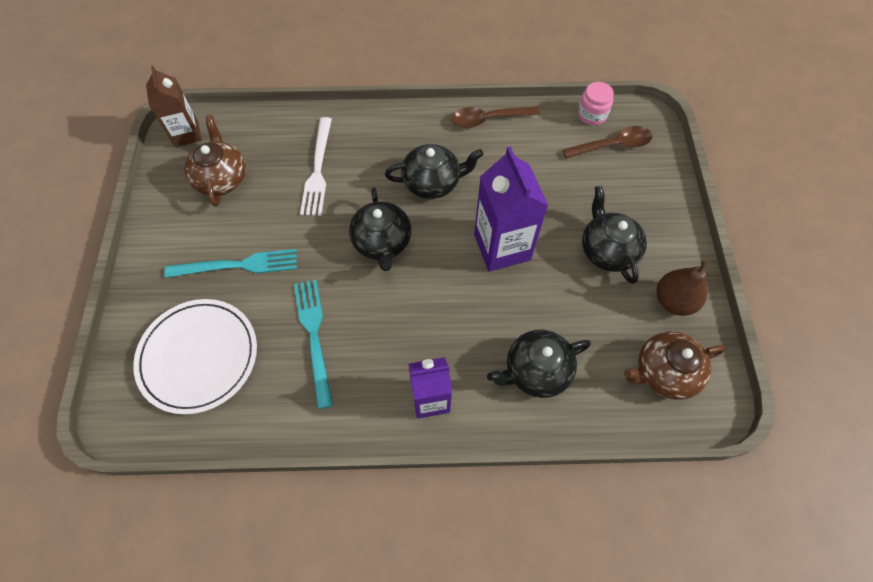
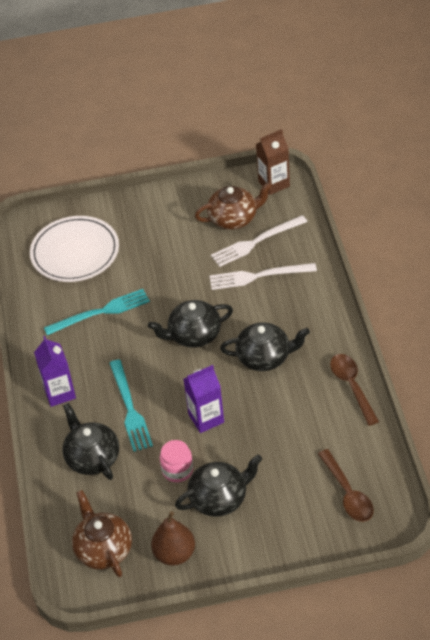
camera: 85 degrees right, 15 degrees down
(238, 265) = (154, 252): turquoise fork -> turquoise fork (130, 408)
(267, 164) = (256, 242): none -> white fork
(432, 182) = (265, 357): black teapot -> black teapot turned 75 degrees counterclockwise
(502, 247) = (206, 418): purple carton -> purple carton, size x0.66
(592, 115) = (384, 471): pink jar -> pink jar (177, 470)

